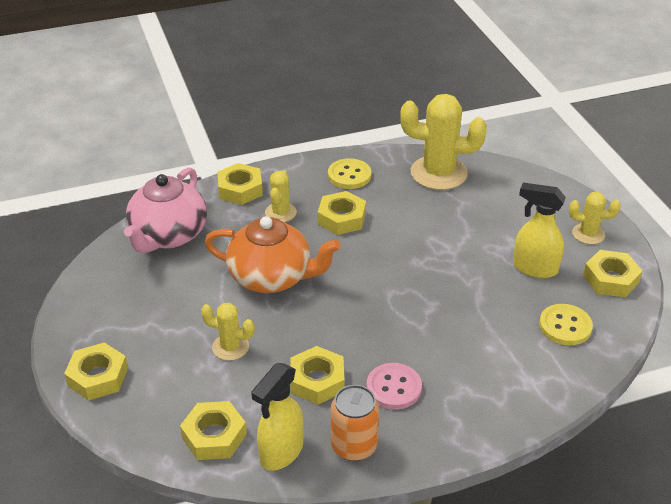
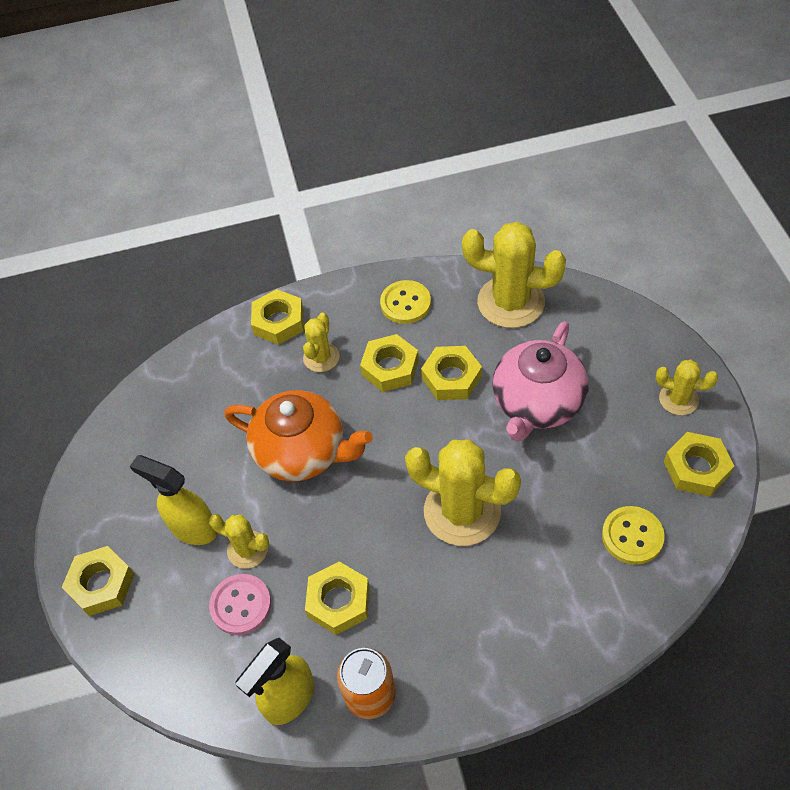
camera: 10 degrees right, 15 degrees up
(168, 235) = (193, 387): pink teapot -> pink teapot (537, 403)
(214, 436) = (219, 672): yellow nut -> yellow nut (451, 378)
(393, 388) = (423, 616): pink button -> pink button (241, 605)
(417, 314) = (462, 511): none -> yellow cactus
(534, 268) = (607, 449): yellow spray bottle -> yellow spray bottle (192, 528)

